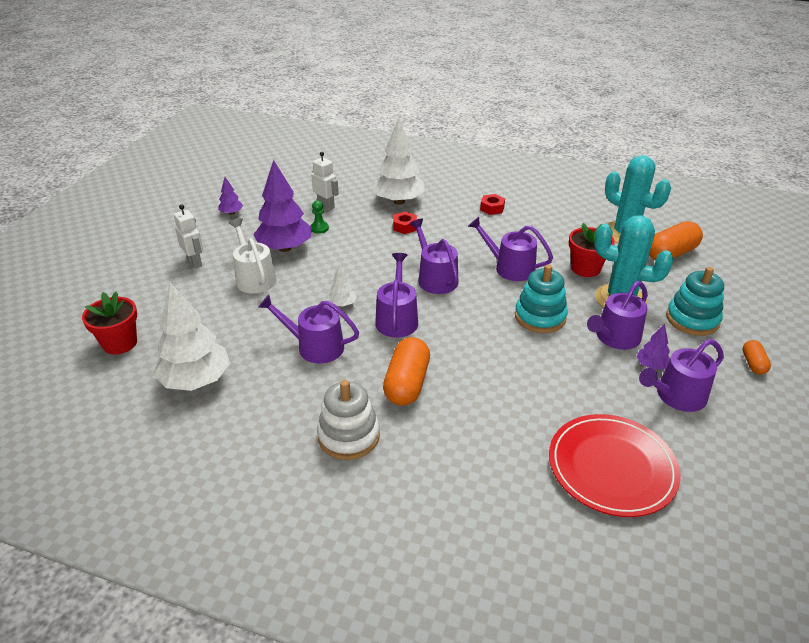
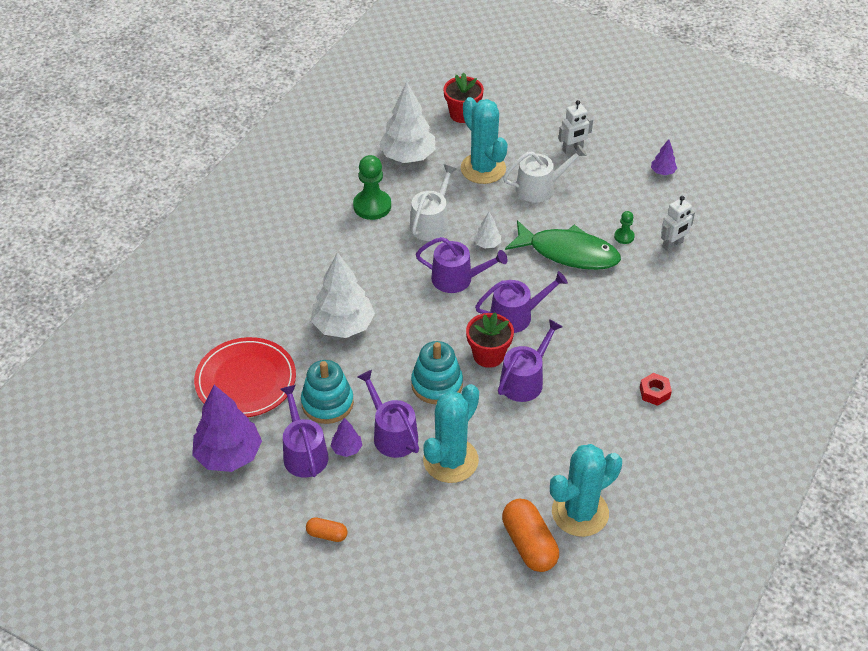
camera: 100 degrees right, 10 degrees up
(222, 318) = (483, 169): none -> turquoise cactus
(285, 248) = (589, 209): purple tree -> purple tree (229, 455)
(290, 400) = (372, 206): none -> green pawn
(315, 347) = (431, 223): purple watering can -> white watering can
(345, 255) = (568, 253): none -> green fish
(348, 436) = (325, 235): white stacking toy -> none
(399, 201) = (678, 308): white tree -> white tree (343, 326)
(405, 227) = (620, 305): red nut -> none
(407, 383) = (371, 274): orange capsule -> none
(585, 268) = (512, 447): red flower pot -> red flower pot (488, 355)
(692, 319) = (404, 512): turquoise stacking toy -> turquoise stacking toy (327, 403)

